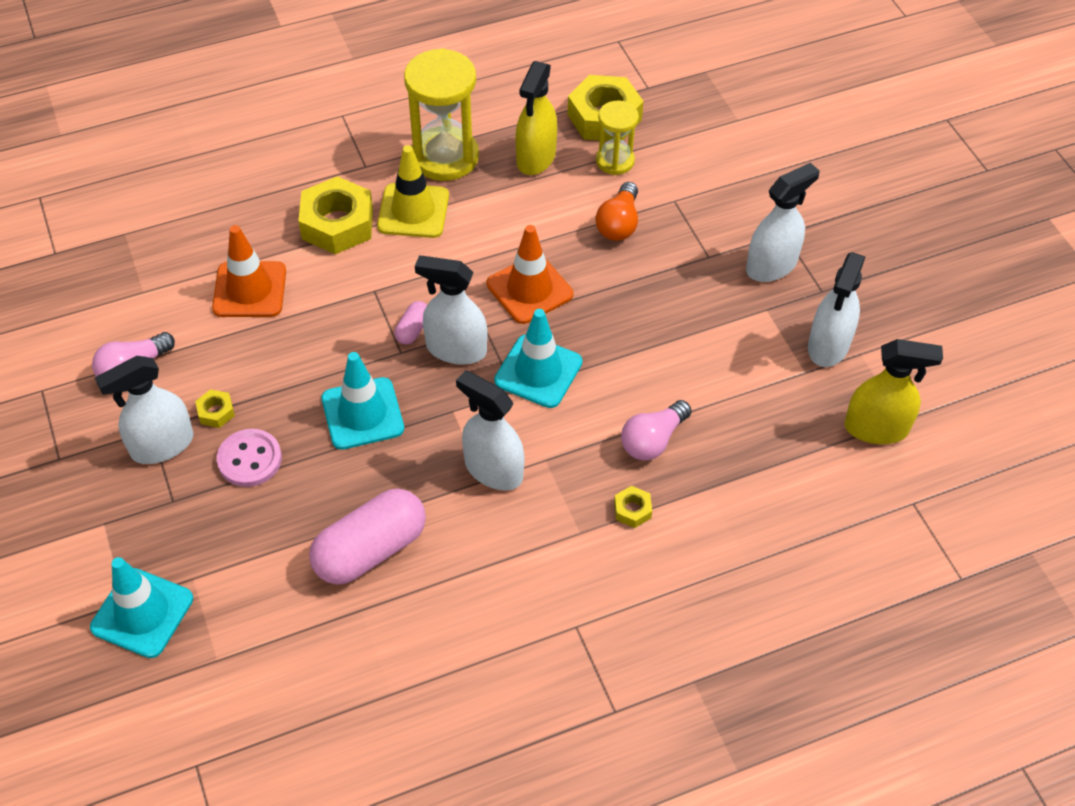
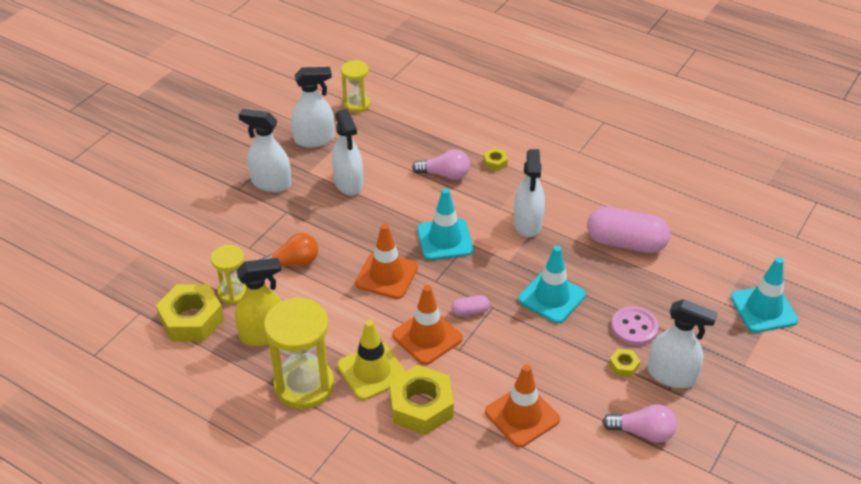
camera: 125 degrees left, 10 degrees down
(414, 275) = (427, 337): none -> orange traffic cone
(456, 349) = (465, 283): white spray bottle -> white spray bottle (348, 183)
(876, 428) = (356, 104): yellow spray bottle -> yellow hourglass

